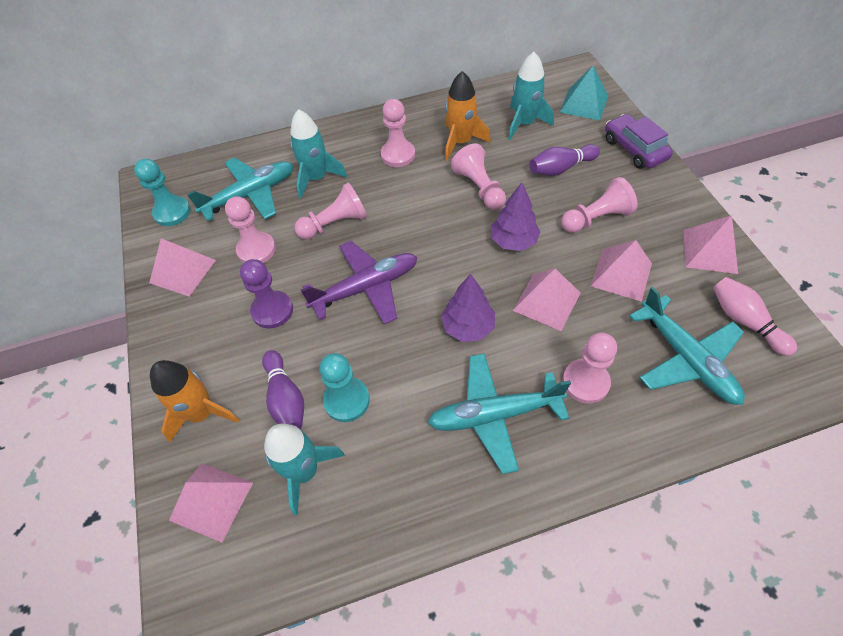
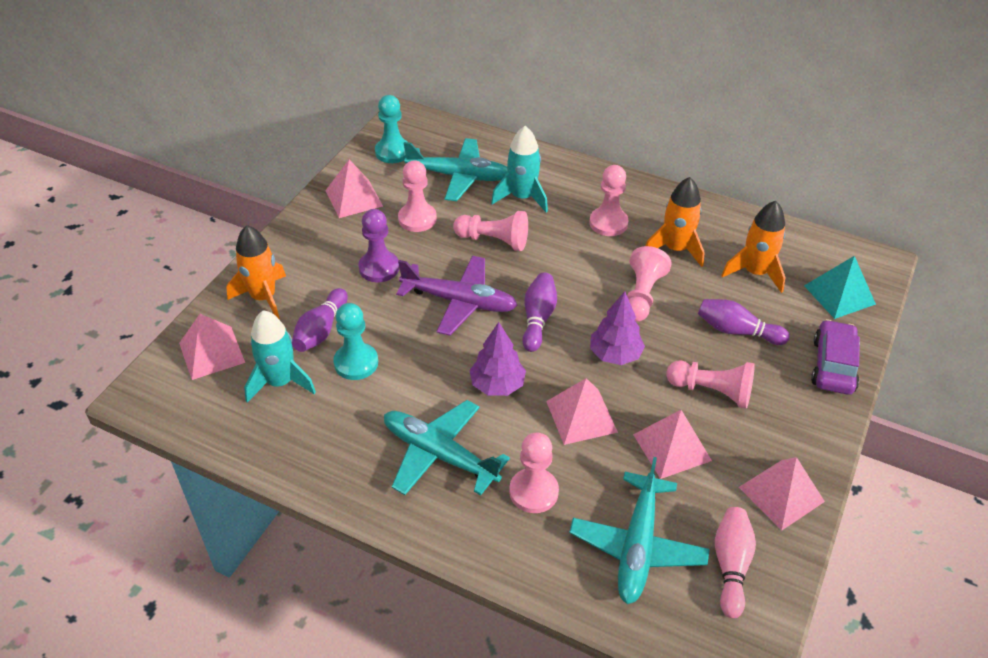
camera: 40 degrees right, 10 degrees down
(435, 256) = (538, 319): none -> purple bowling pin
(524, 123) = (755, 272): turquoise rocket -> orange rocket

